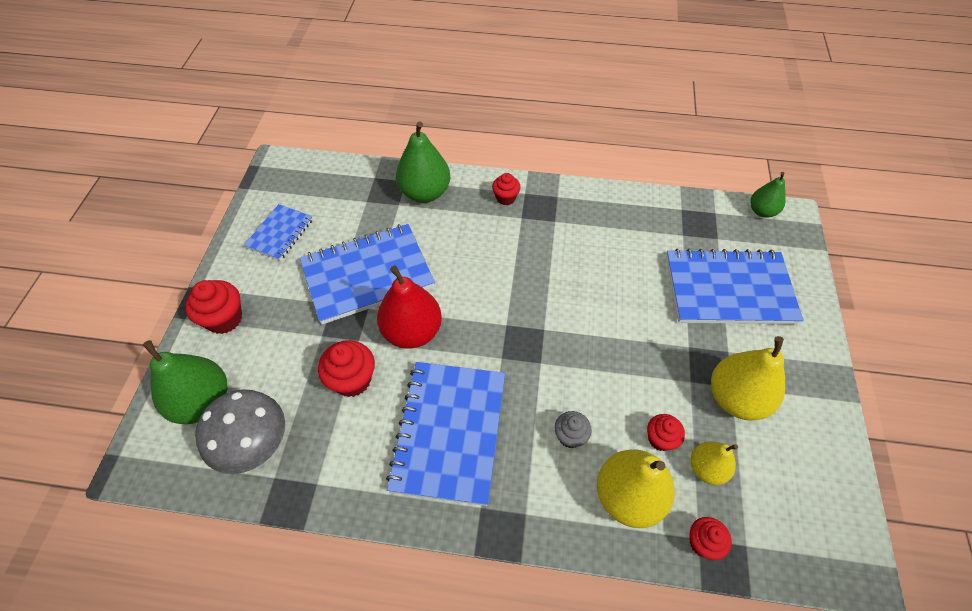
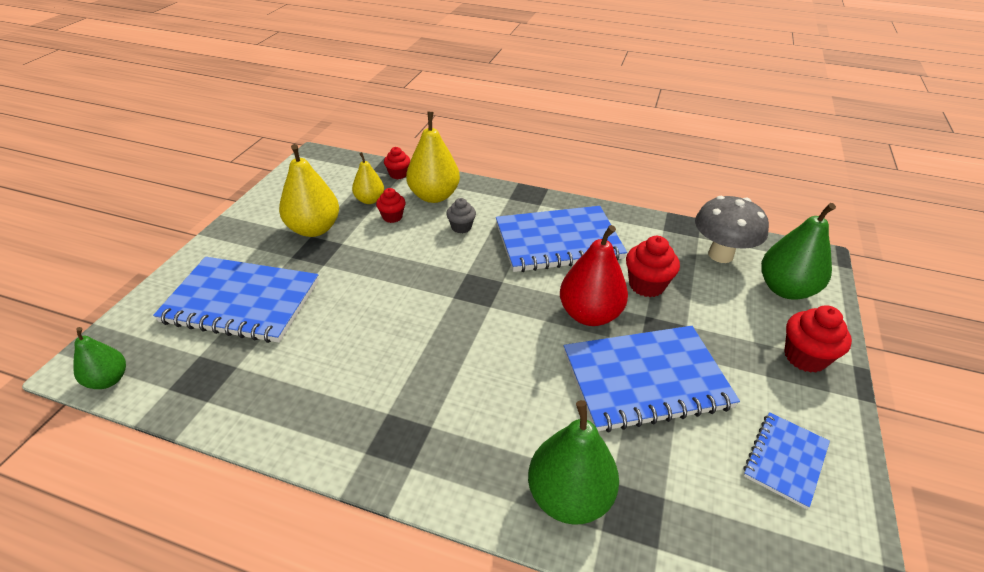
camera: 170 degrees left, 15 degrees down
(449, 432) = (558, 241): blue notebook -> blue notebook turned 60 degrees clockwise
(505, 198) = (443, 463): red cupcake -> none

